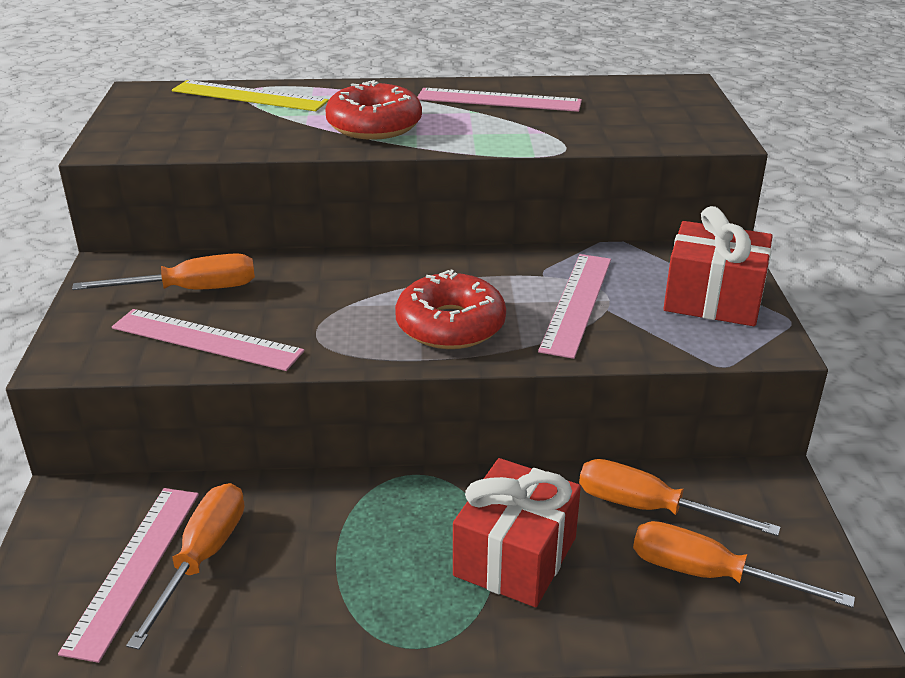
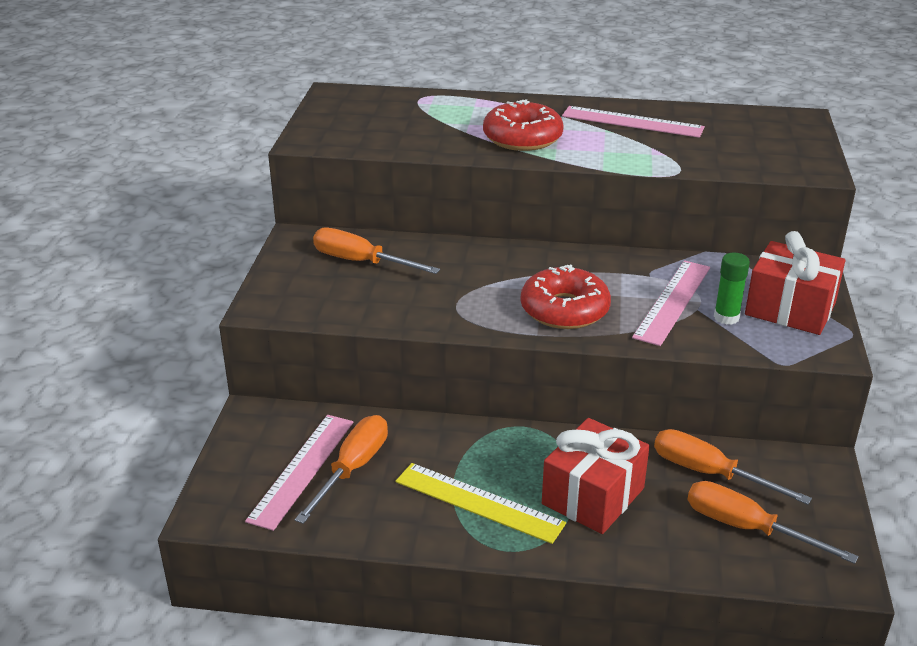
camera: 10 degrees right, 0 degrees up
(191, 290) = (361, 262): orange screwdriver -> orange screwdriver turned 150 degrees counterclockwise
(206, 340) = (370, 302): pink ruler -> none
(249, 96) = (422, 103): yellow ruler -> yellow ruler (478, 502)
(643, 316) = (726, 317): none -> green glue stick

